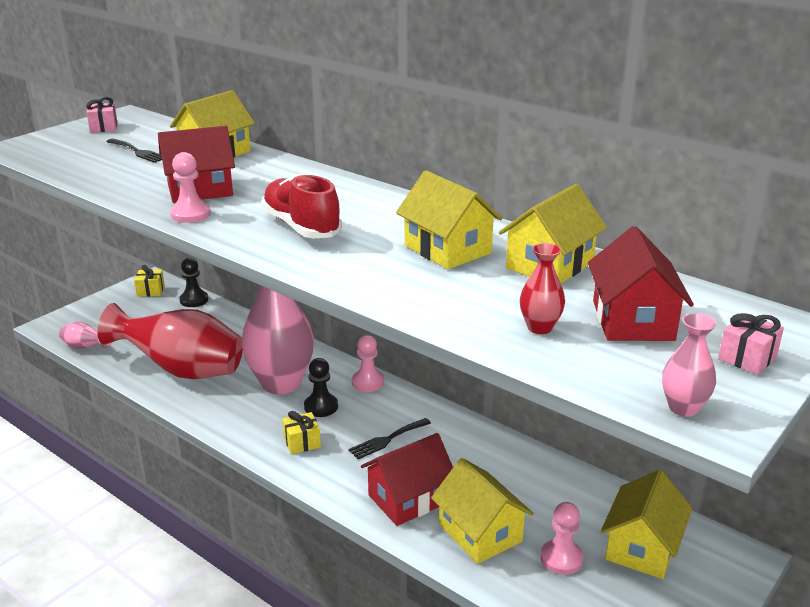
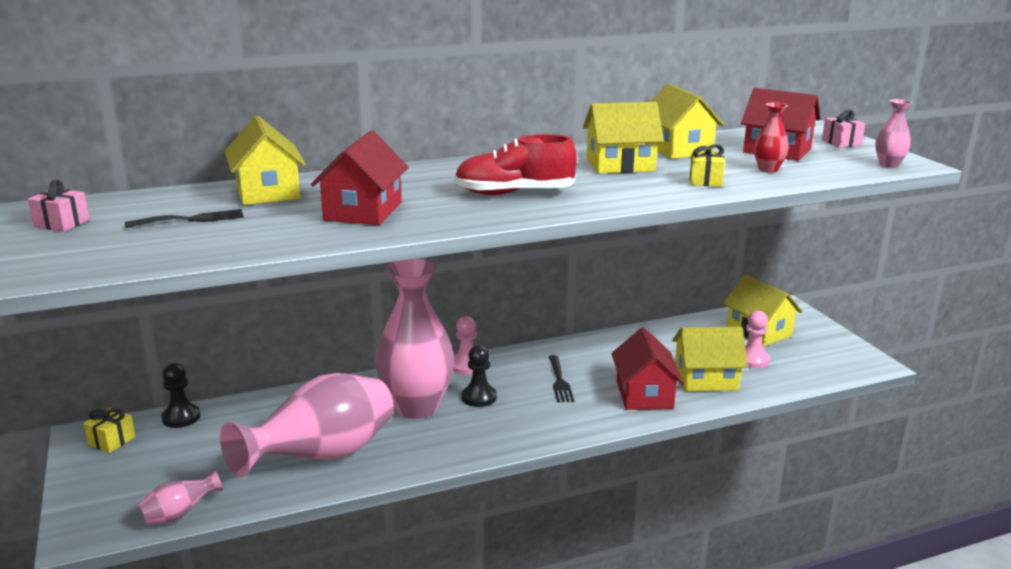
camera: 60 degrees left, 5 degrees down
(182, 370) = (322, 457): red vase -> pink vase
(190, 214) = (422, 223): pink pawn -> none
(302, 442) = (524, 420): yellow gift -> yellow gift (705, 181)

